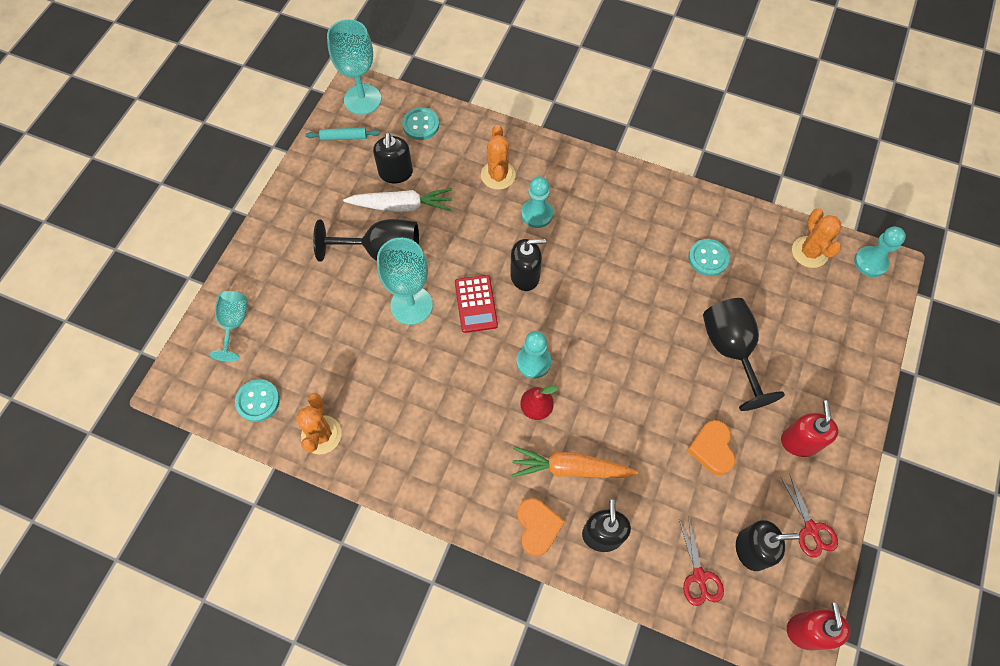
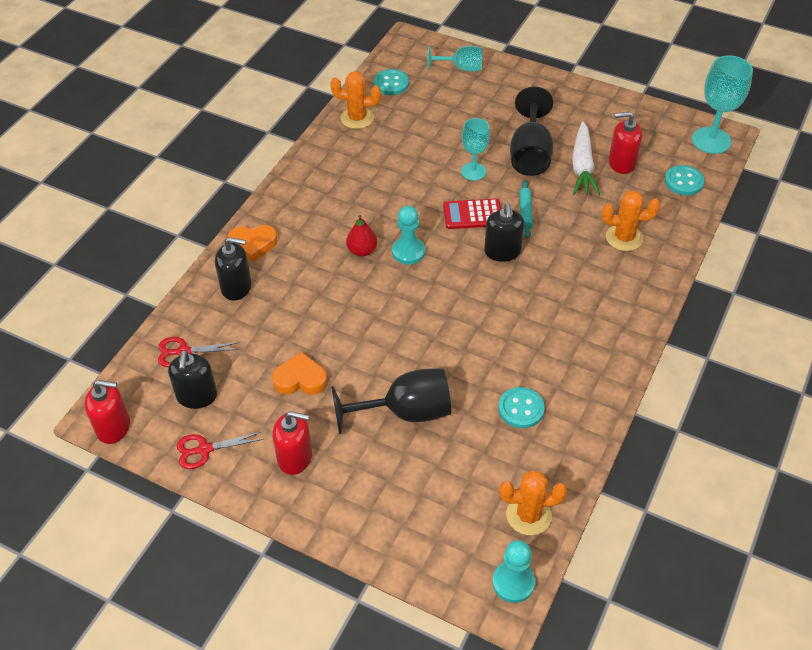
camera: 95 degrees right, 15 degrees down
(344, 137) = (661, 128): turquoise rolling pin -> turquoise rolling pin (525, 212)
(395, 173) = (621, 163): black soap dispenser -> red soap dispenser
(411, 305) = (473, 171): turquoise goblet -> turquoise goblet, size x0.64
(537, 214) = (576, 265): turquoise pawn -> none
(570, 468) = (300, 270): orange carrot -> none

